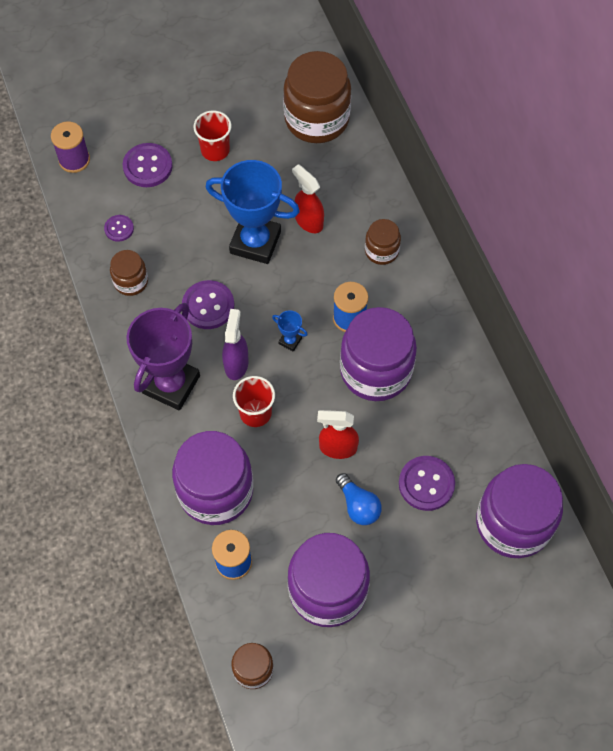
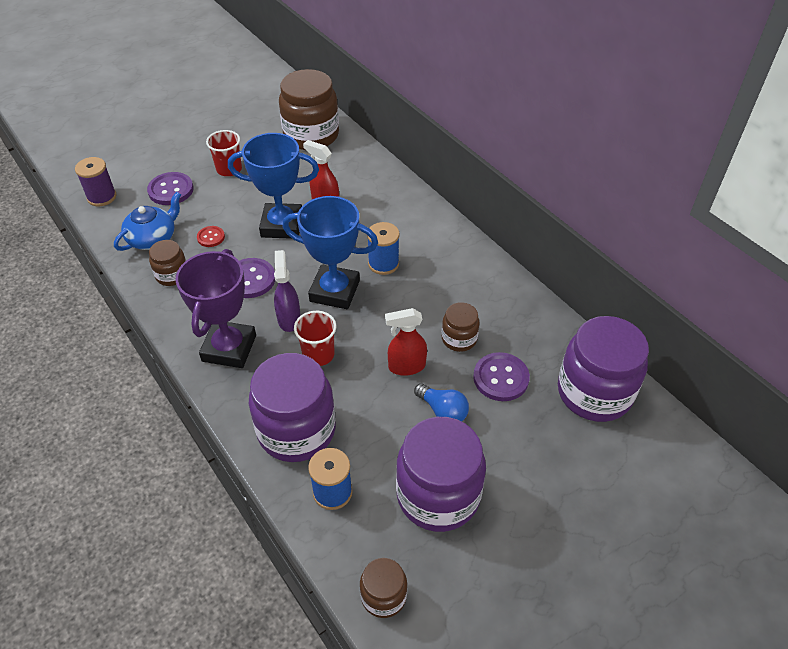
camera: 15 degrees left, 15 degrees down
(119, 229) = (153, 238): purple button -> blue teapot
(178, 241) = (211, 237): none -> red button
(290, 341) = (334, 291): blue trophy -> blue trophy, size x2.44
(375, 370) = (421, 298): purple jar -> none
(381, 251) = (395, 211): brown jar -> brown jar (459, 339)

